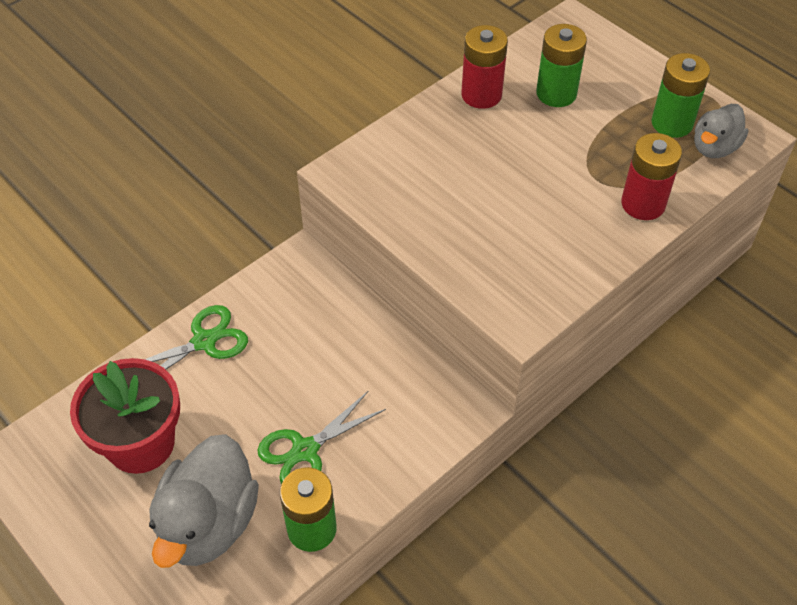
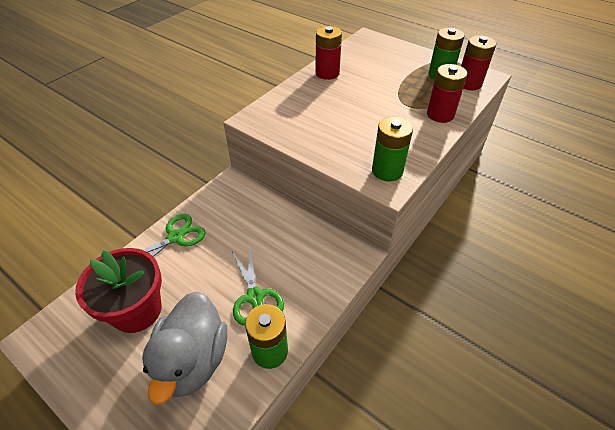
camera: 10 degrees left, 5 degrees down
(305, 451) = (255, 297): green scissors -> green scissors turned 60 degrees counterclockwise
(556, 93) = (370, 68): green battery -> green battery (387, 171)
(714, 147) = (469, 83): grey duck -> red battery

